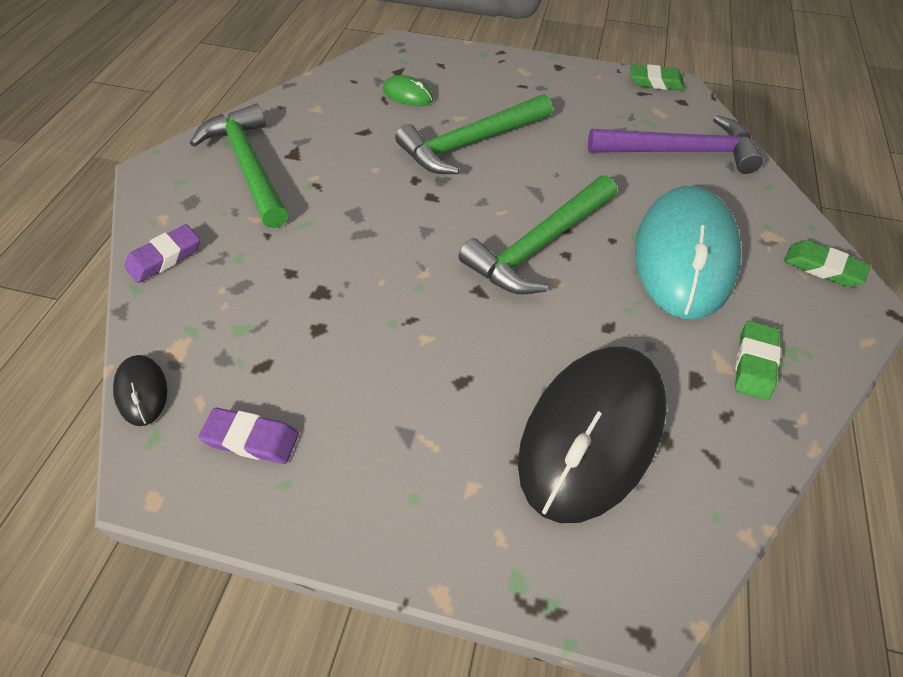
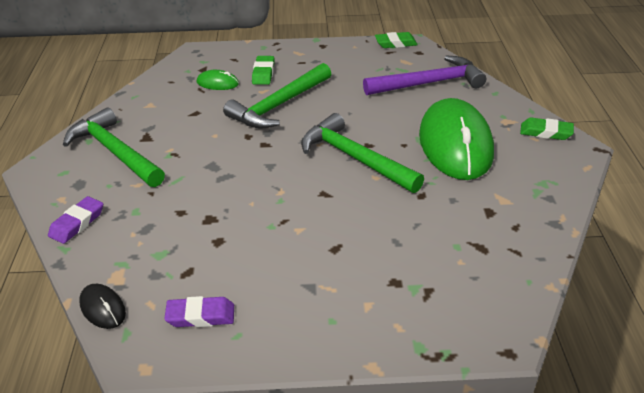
camera: 15 degrees left, 15 degrees down
(539, 245) = (355, 158): green hammer -> green hammer turned 105 degrees clockwise
(592, 433) = (434, 256): black mouse -> none
(684, 256) = (455, 144): turquoise mouse -> green mouse
(754, 363) = (522, 194): green eraser -> green eraser (263, 73)

